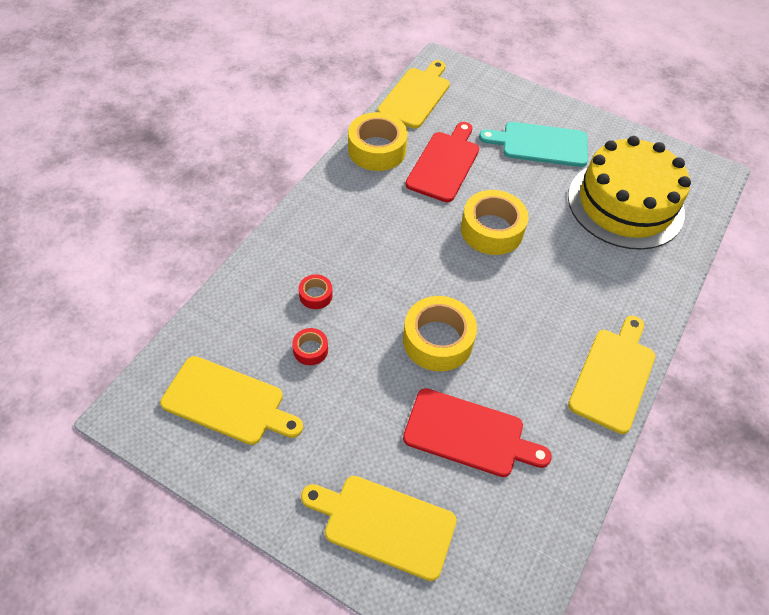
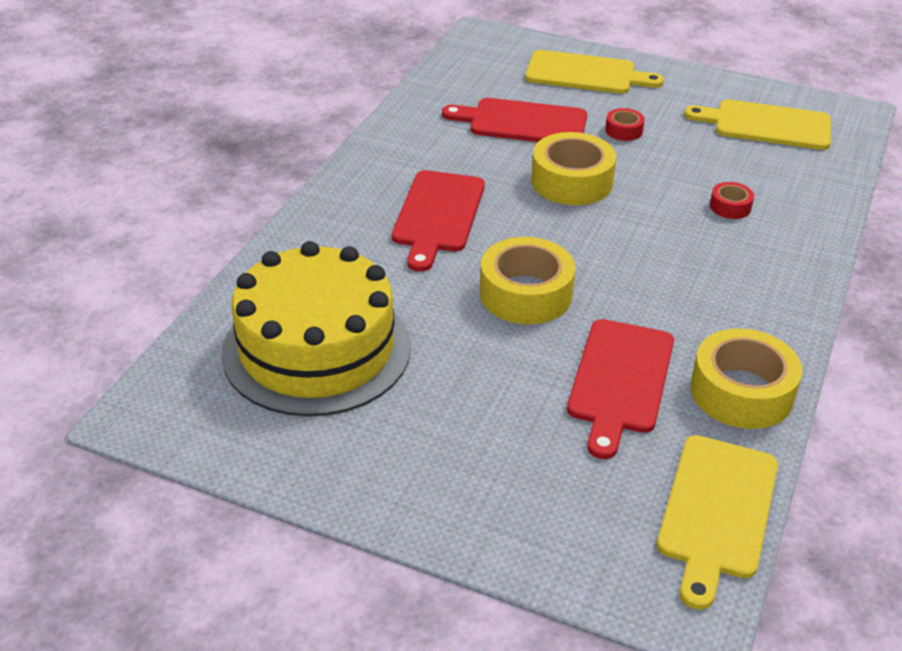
camera: 175 degrees right, 15 degrees down
(310, 350) = (708, 164): red tape -> red tape (623, 130)
(540, 144) = (456, 435): turquoise cutting board -> none
(552, 312) = (438, 215): none -> red cutting board
(613, 375) = (369, 170): yellow cutting board -> none

